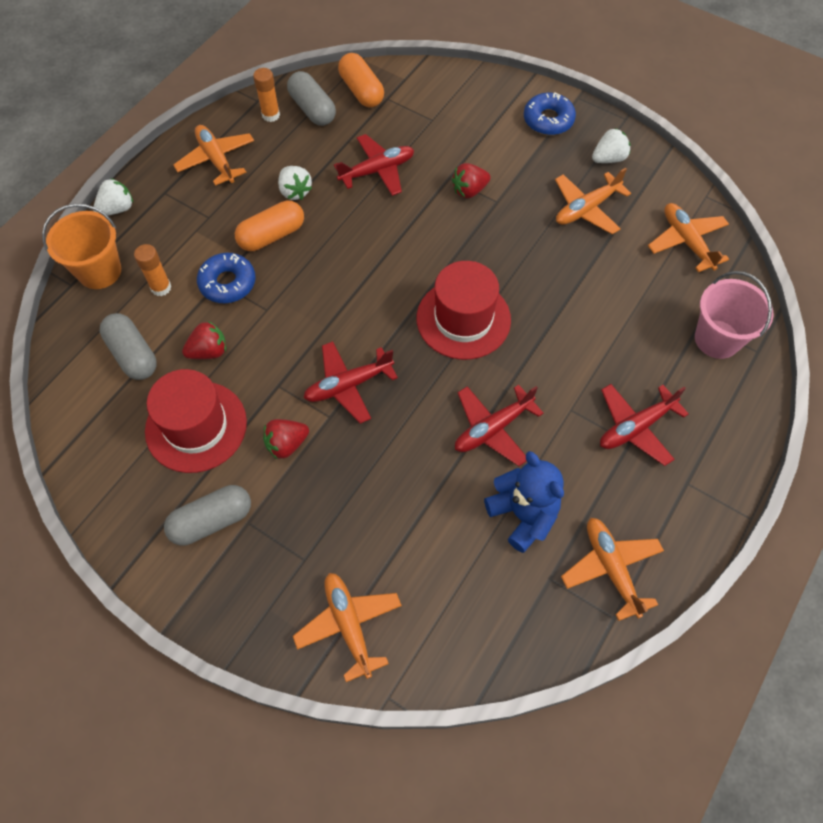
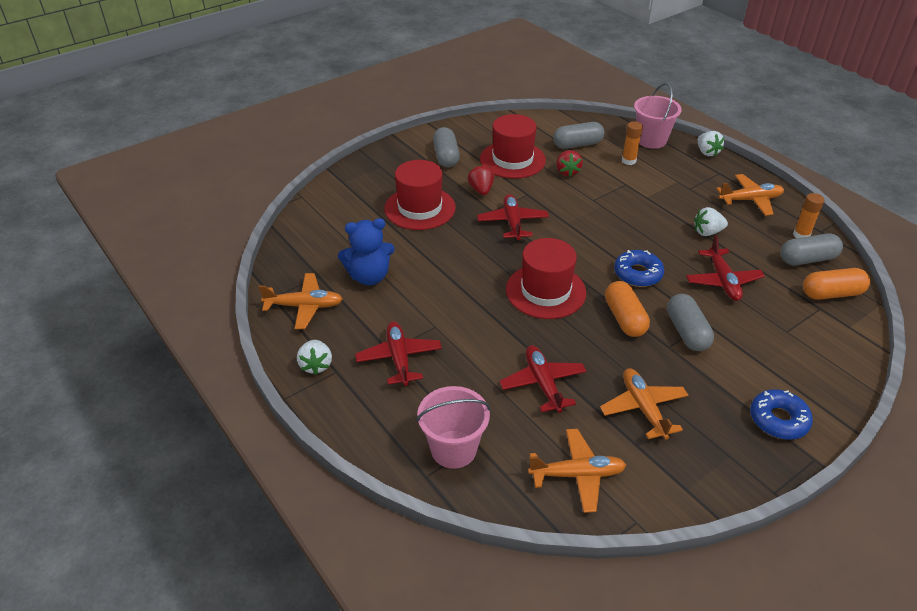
camera: 110 degrees right, 20 degrees down
(99, 271) = (651, 140): orange bucket -> pink bucket
(227, 283) = (623, 187): blue donut -> blue donut (637, 274)
(272, 235) = (663, 213): orange capsule -> orange capsule (624, 318)
(349, 625) = (351, 191): orange plane -> none
(357, 509) = (420, 208): none -> red hat
(469, 190) = (687, 332): red strawberry -> grey capsule
(492, 428) = (442, 280): red plane -> red plane (543, 383)
(608, 158) = (711, 452): white strawberry -> white strawberry (316, 365)

